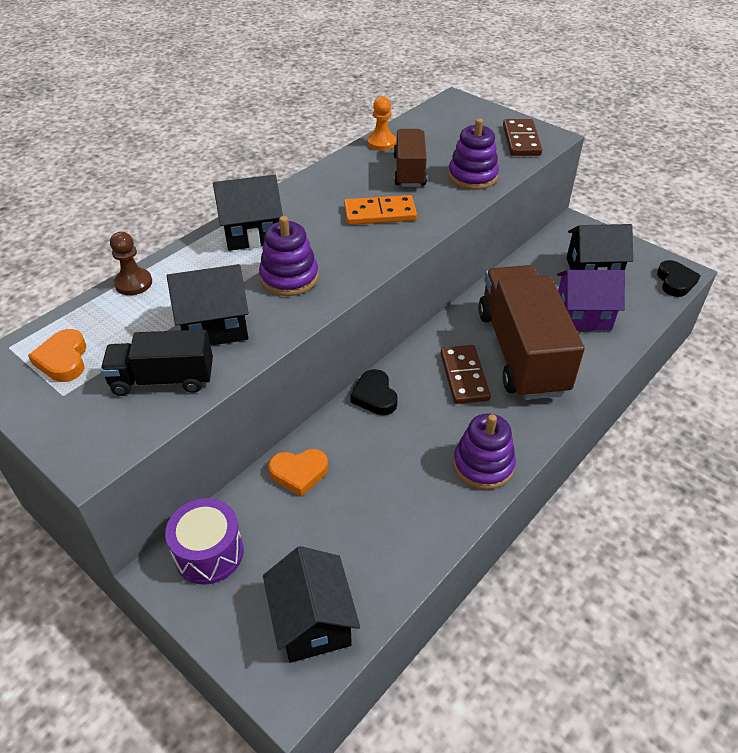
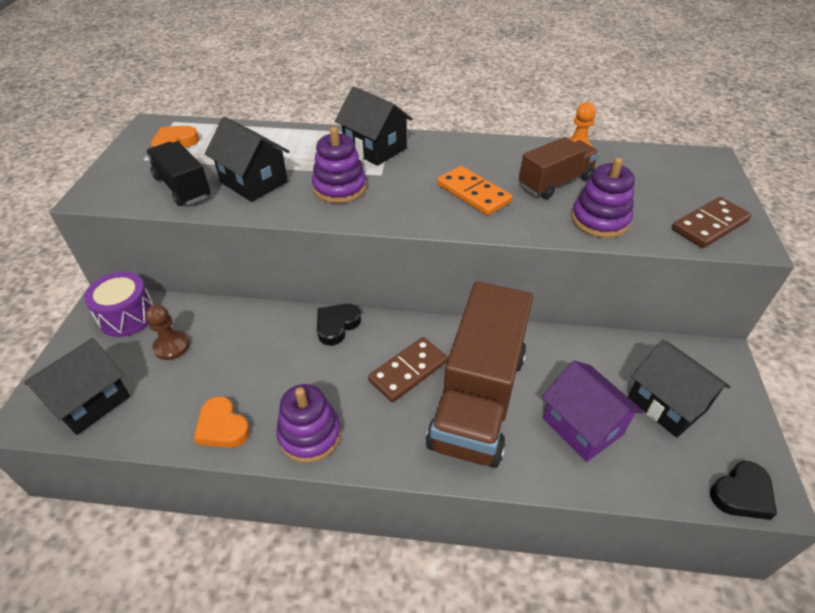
camera: 55 degrees right, 0 degrees up
(133, 283) = (270, 131): brown pawn -> brown pawn (171, 346)
(299, 473) = (225, 323): orange heart -> orange heart (222, 427)
(521, 352) = (478, 398): brown truck -> brown truck turned 150 degrees clockwise

